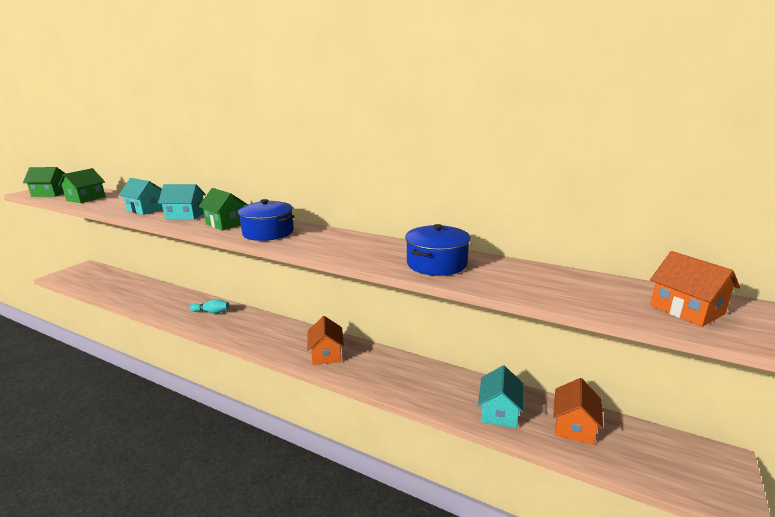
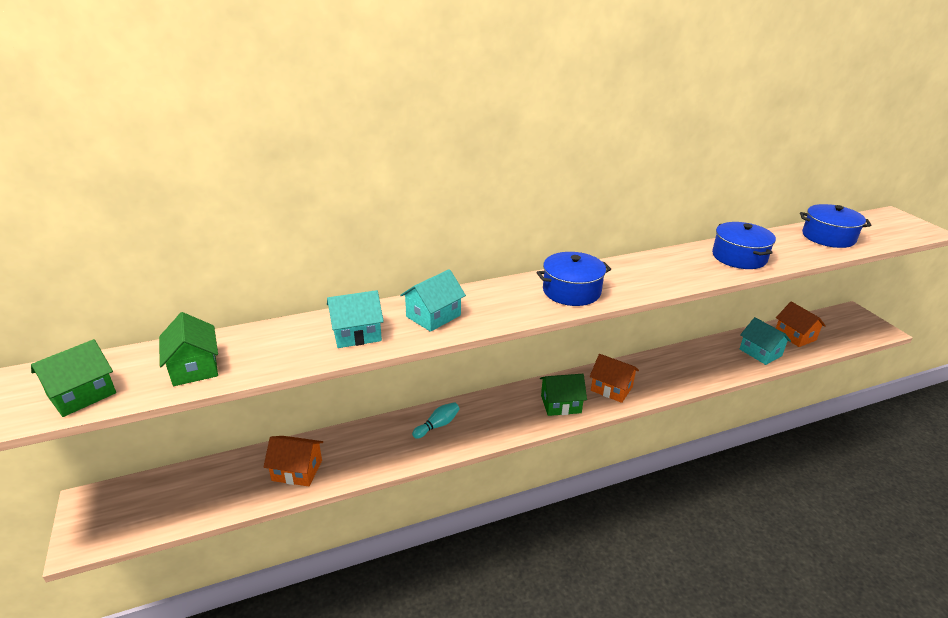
camera: 50 degrees left, 10 degrees up
(226, 223) = (506, 302): green house -> green house (561, 404)
(587, 290) = (828, 237): none -> blue pot
(686, 310) = (874, 229): orange house -> orange house (297, 470)

